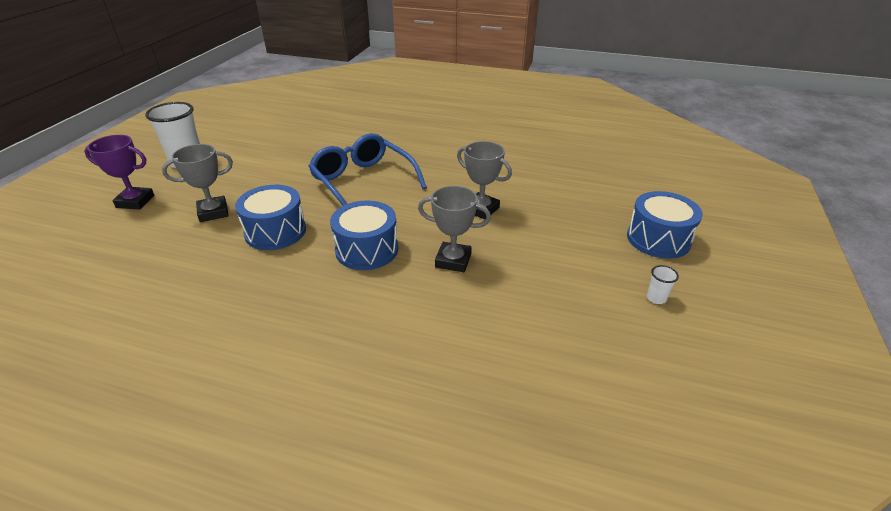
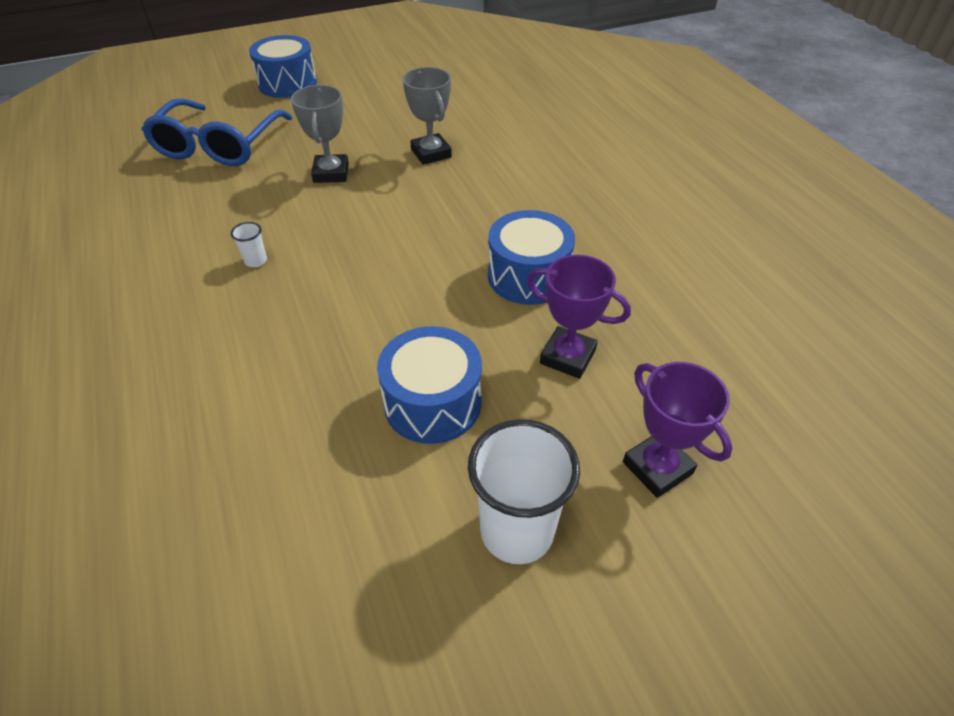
camera: 130 degrees left, 10 degrees up
(213, 212) = (567, 357): grey trophy -> purple trophy
(363, 182) = (360, 279): blue glasses -> blue glasses (218, 146)
(367, 250) = (476, 202): blue drum -> blue drum (432, 402)
(656, 298) = (370, 69): white cup -> white cup (256, 261)

